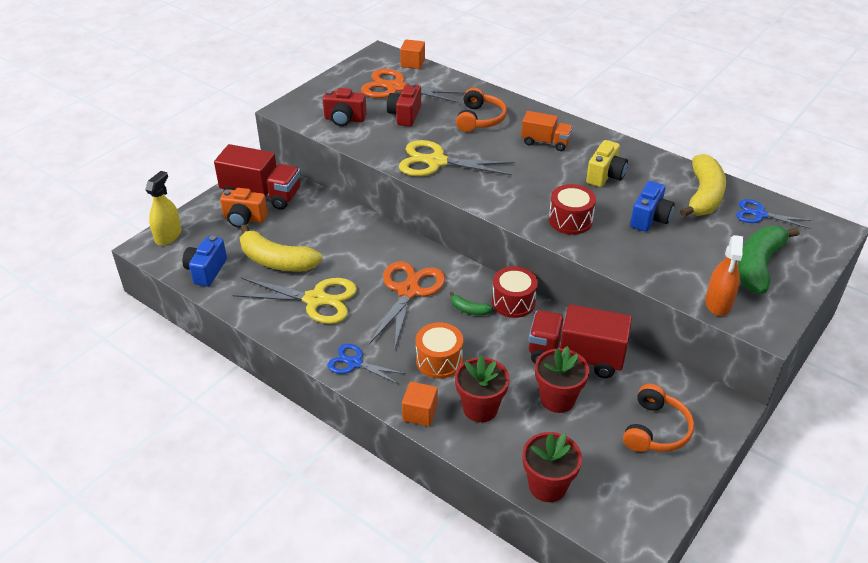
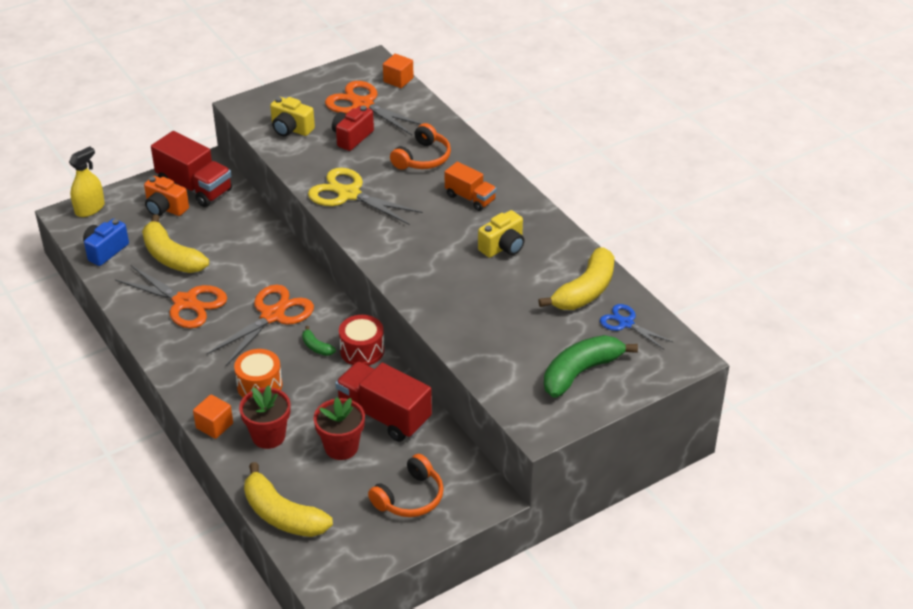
camera: 20 degrees right, 0 degrees up
(316, 300) = (185, 302): yellow scissors -> orange scissors
(344, 119) = (291, 129): red camera -> yellow camera
(354, 363) = (185, 368): blue scissors -> none
(547, 486) = (282, 515): red flower pot -> yellow banana
(570, 220) = (434, 283): red drum -> none
(649, 219) = (512, 301): blue camera -> none
(718, 303) = (512, 396): orange spray bottle -> none

